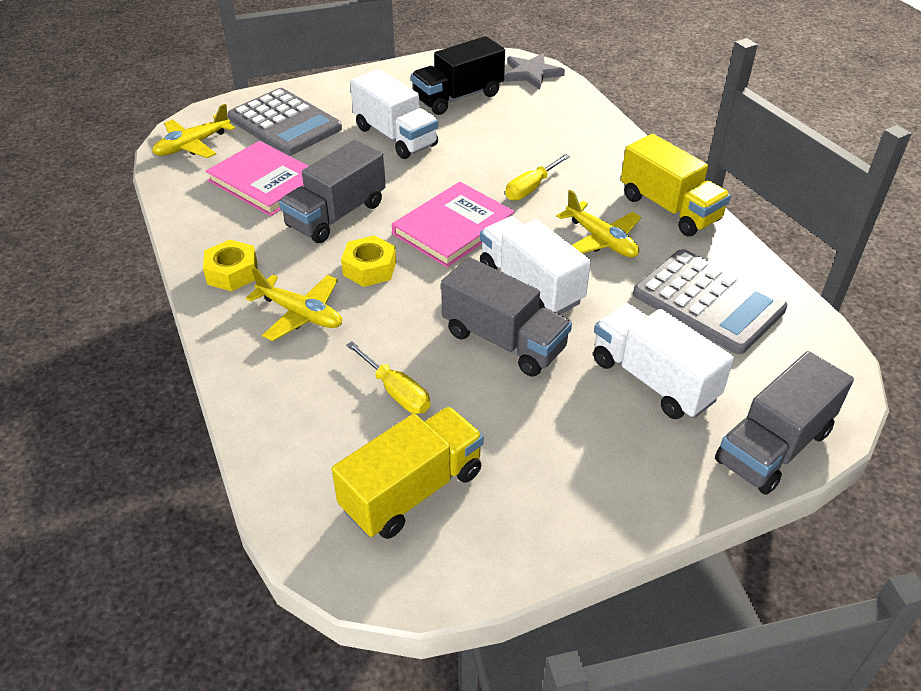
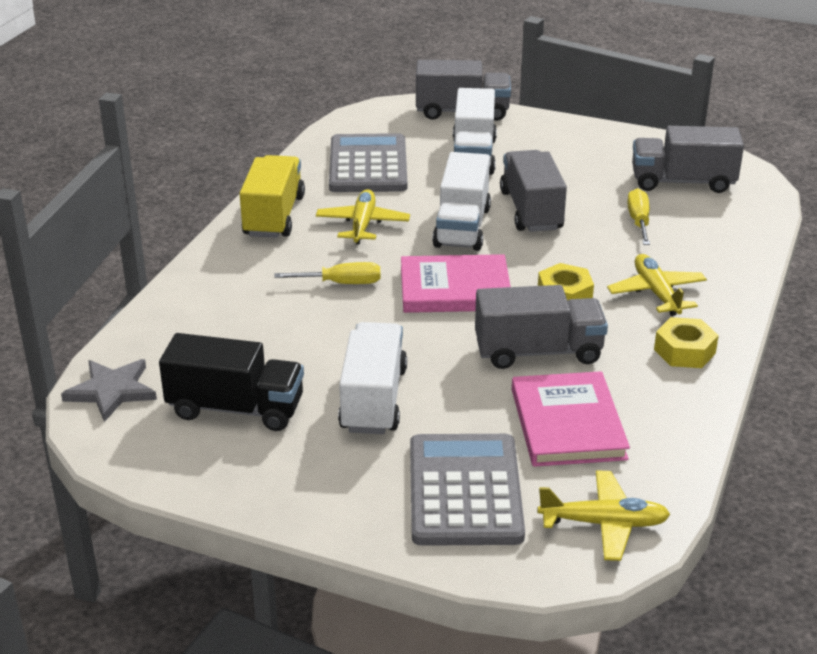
camera: 135 degrees left, 10 degrees down
(412, 490) = (682, 182): yellow truck -> grey truck

